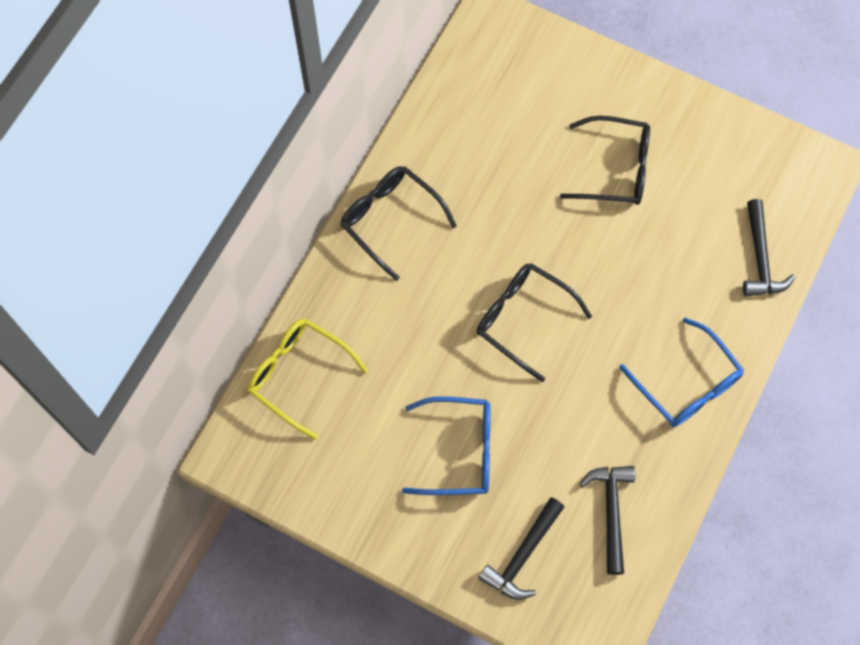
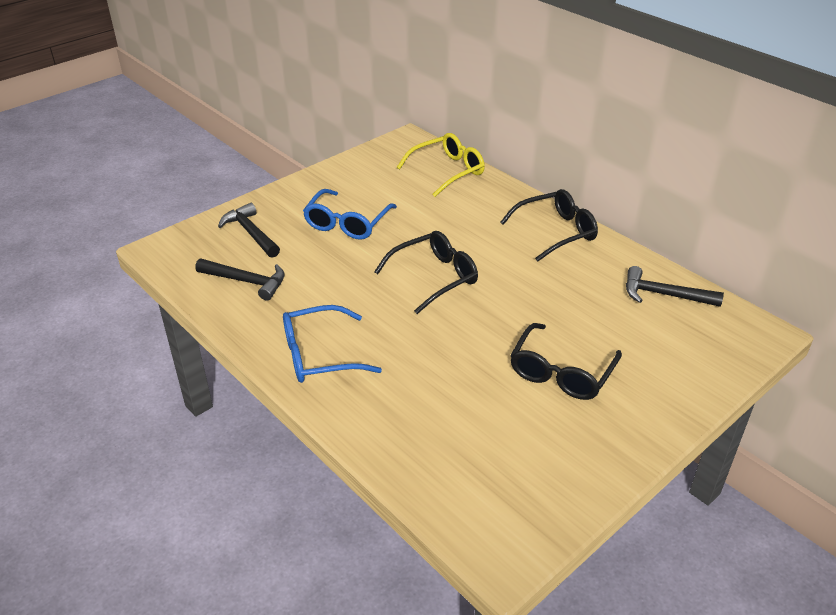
camera: 110 degrees right, 30 degrees down
(760, 258) = (415, 451): black hammer -> black hammer (664, 295)

